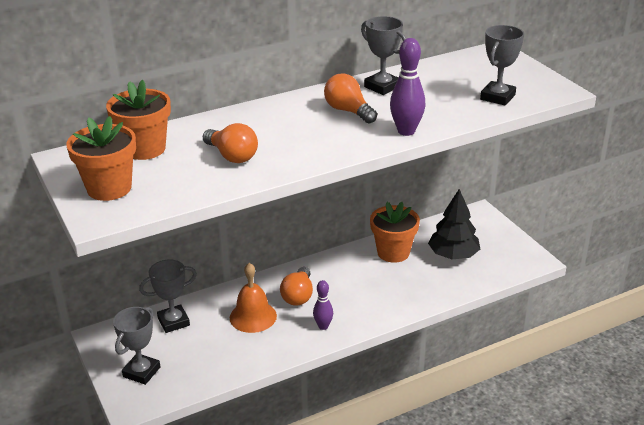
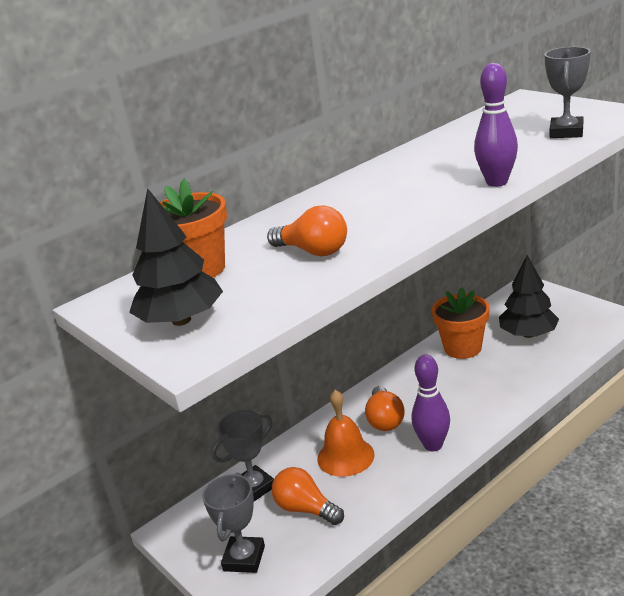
camera: 10 degrees left, 5 degrees down
(109, 188) = (181, 320): orange flower pot -> black tree
(323, 326) = (433, 445): purple bowling pin -> purple bowling pin, size x1.55
(348, 111) = (414, 180): orange light bulb -> orange light bulb (306, 509)
(382, 87) = (432, 151): grey trophy -> none

